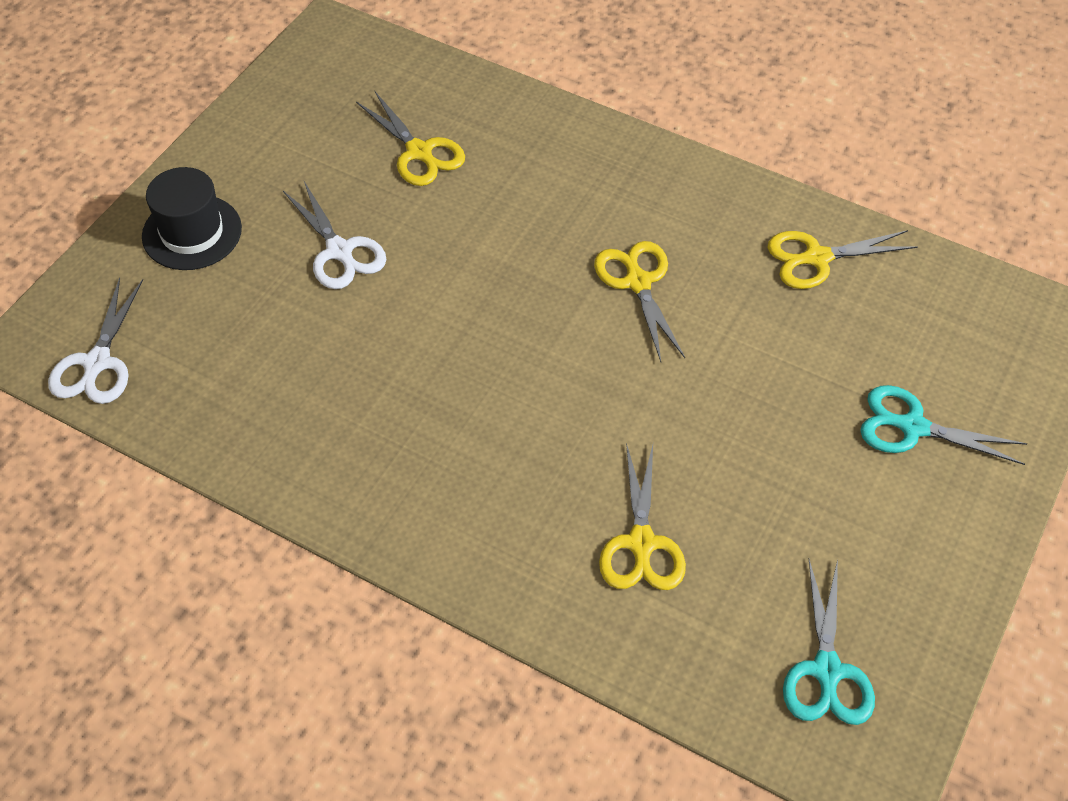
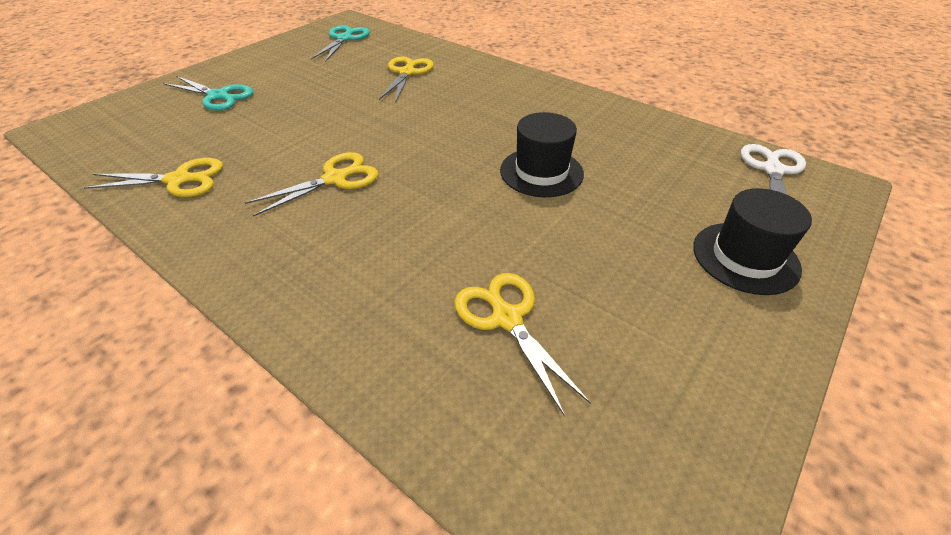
camera: 170 degrees left, 10 degrees down
(340, 251) = (590, 225): white scissors -> none
(392, 323) = (541, 172): none -> black hat
(637, 282) = (335, 179): yellow scissors -> yellow scissors turned 120 degrees counterclockwise

